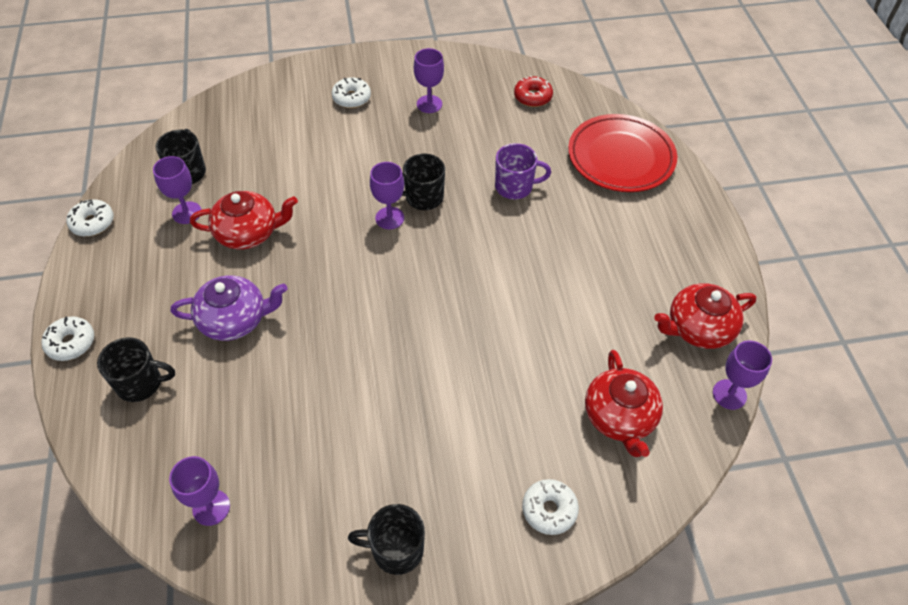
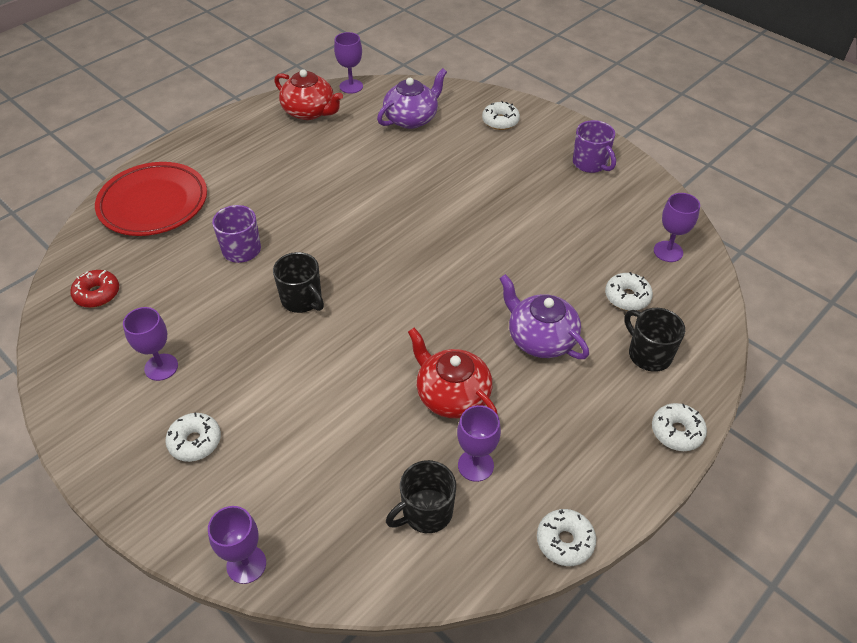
camera: 125 degrees left, 5 degrees down
(204, 419) = (627, 297): none -> white donut
(389, 218) = (346, 307): purple goblet -> purple goblet (246, 564)
(396, 549) = (590, 163): black mug -> purple mug
(619, 417) = (411, 118): red teapot -> purple teapot

